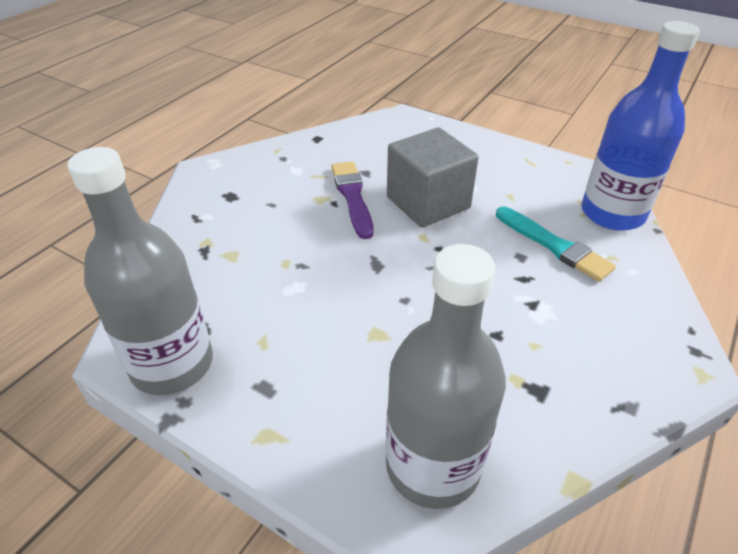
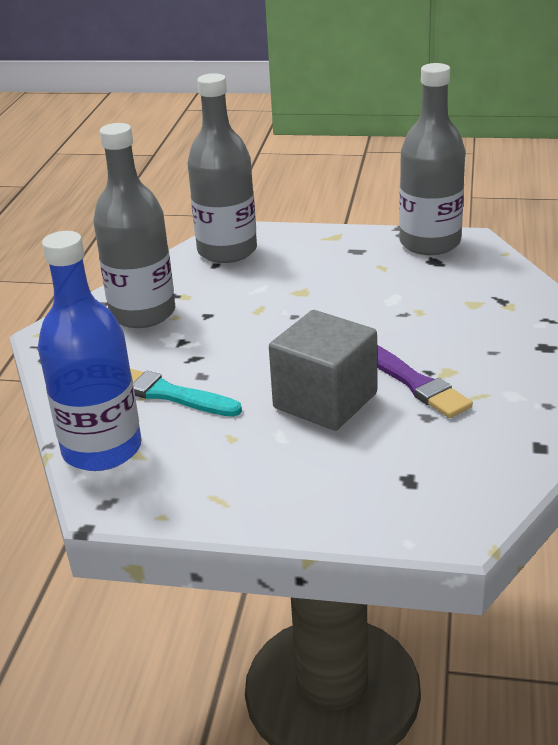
camera: 160 degrees right, 10 degrees down
(574, 365) = (143, 313): none -> grey bottle

